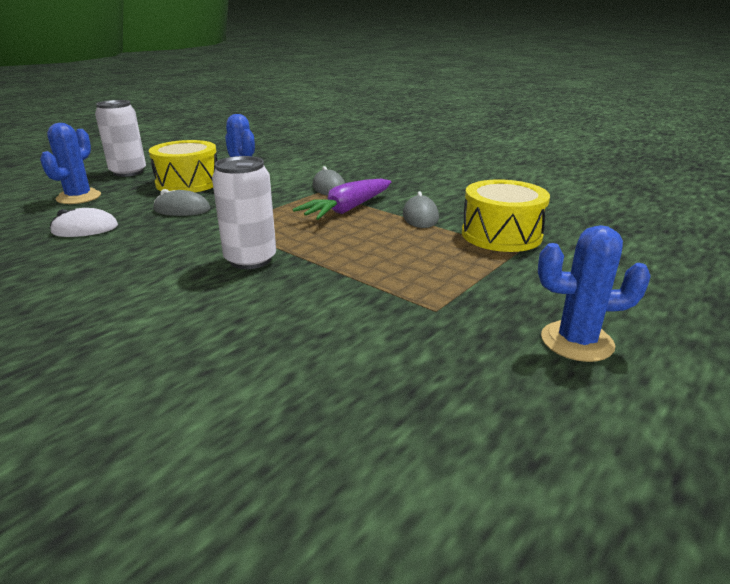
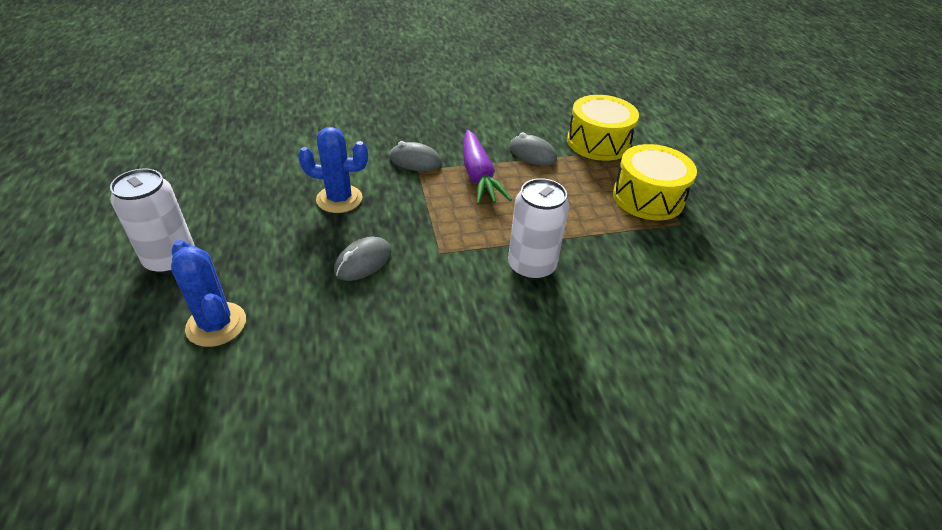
camera: 55 degrees left, 15 degrees up
(85, 229) = (340, 345): white mouse -> none
(188, 183) = (282, 230): yellow drum -> yellow drum (648, 197)
(577, 341) = (749, 198): blue cactus -> none

